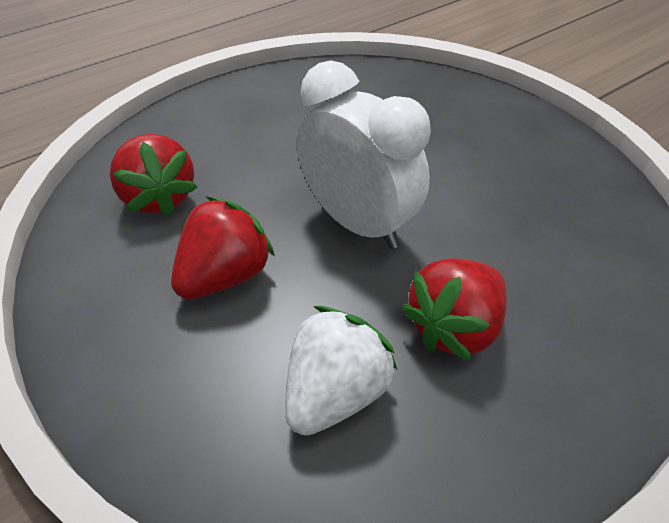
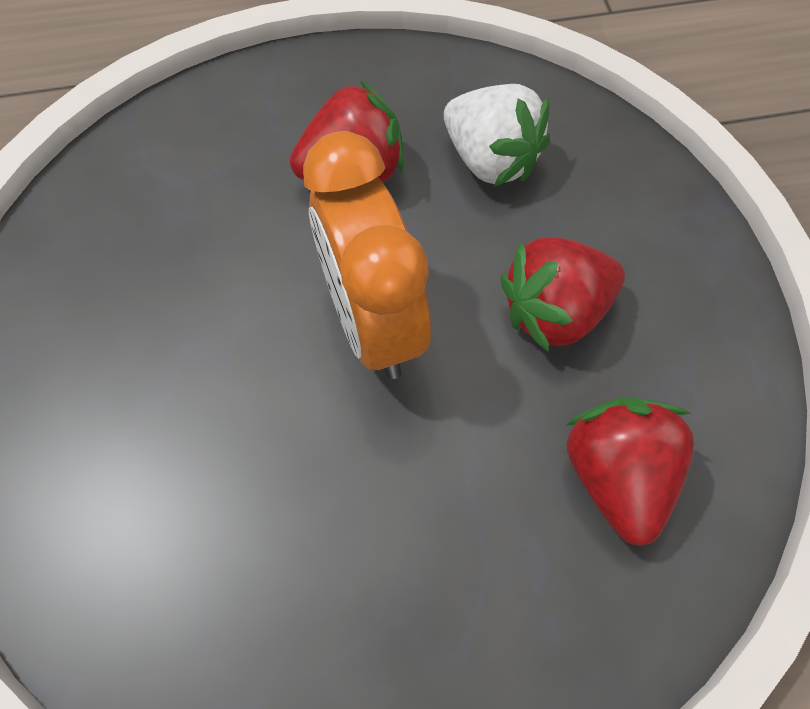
camera: 155 degrees left, 15 degrees up
(335, 391) = (490, 160): white strawberry -> white strawberry turned 105 degrees counterclockwise
(357, 222) = (372, 322): white clock -> orange clock

